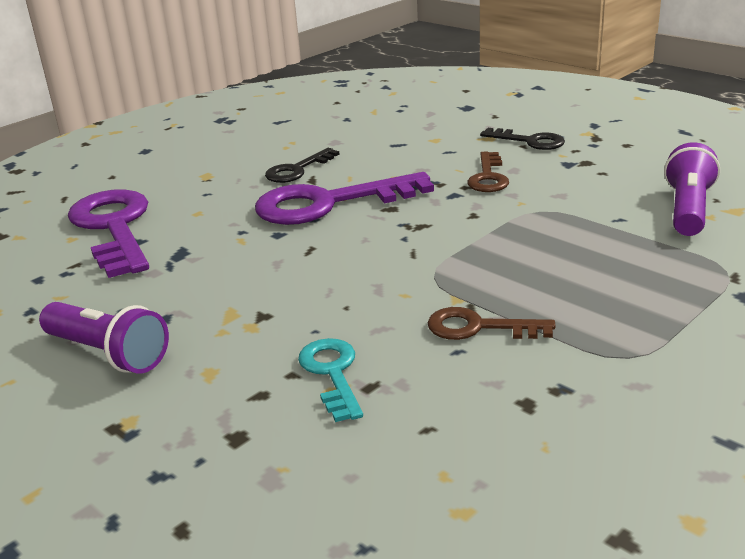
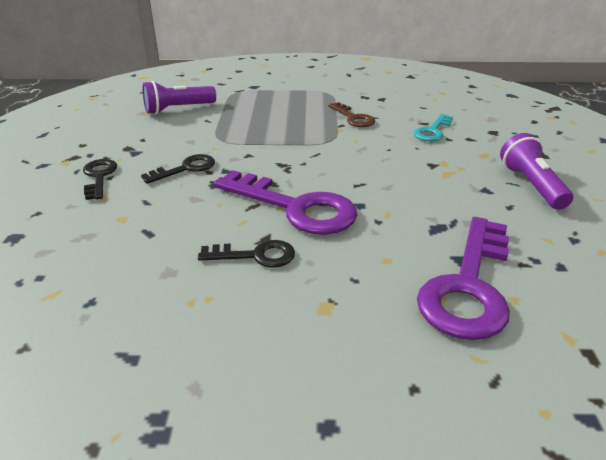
camera: 135 degrees left, 5 degrees up
(488, 177) = (186, 169): brown key -> black key

